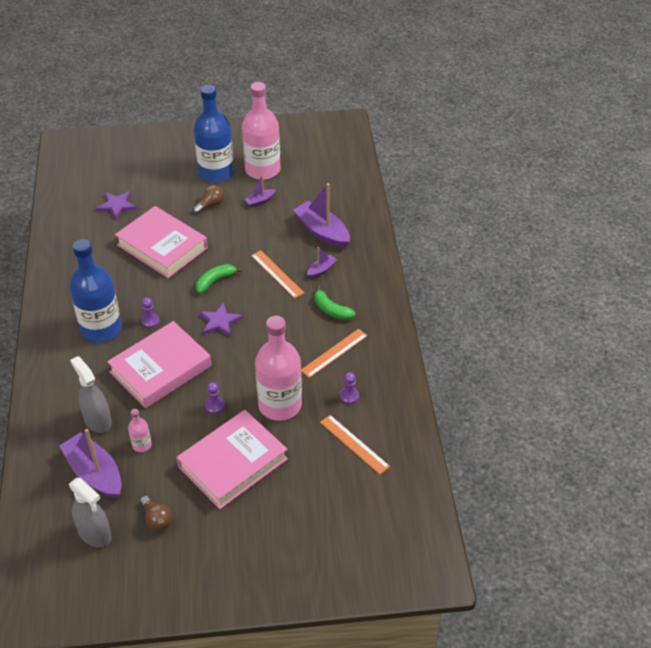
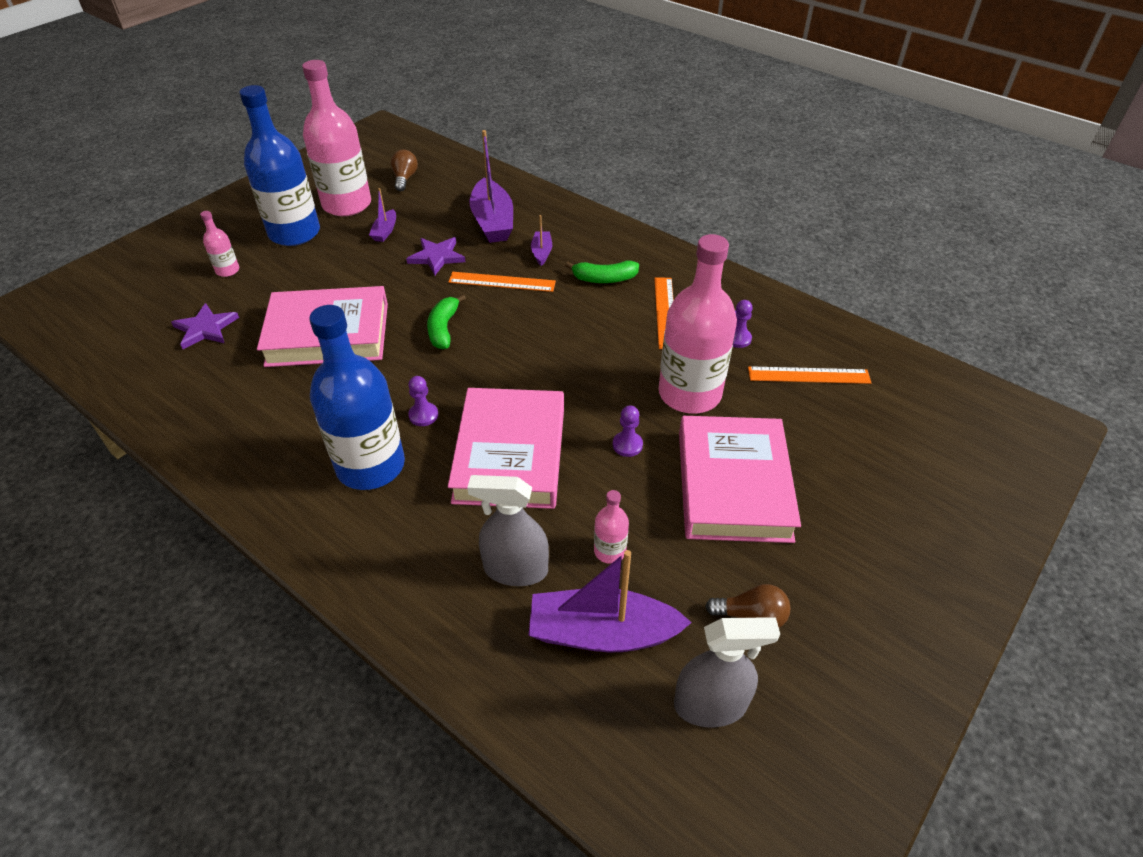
camera: 45 degrees left, 0 degrees up
(161, 177) = (227, 270): none -> pink bottle
(210, 205) = (331, 264): brown light bulb -> brown light bulb (405, 179)
(219, 322) = (507, 362): purple star -> purple star (437, 257)
(322, 232) = (492, 222): purple boat -> purple boat turned 105 degrees counterclockwise

